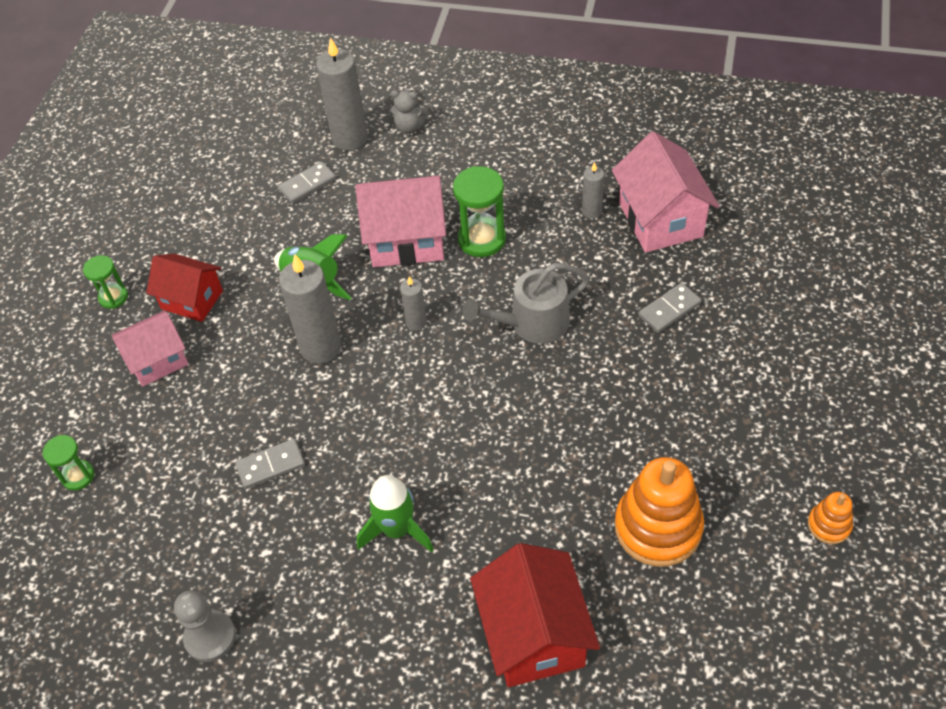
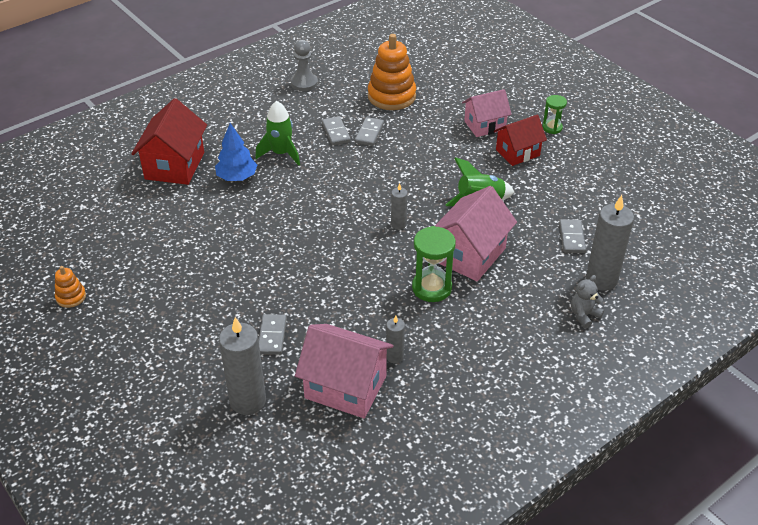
camera: 125 degrees right, 10 degrees down
(78, 476) = (438, 79): green hourglass -> none
(157, 360) = (484, 125): pink house -> pink house turned 60 degrees clockwise
(300, 503) = (336, 132): none -> grey domino
(321, 347) = (425, 181): grey candle -> grey candle (248, 401)
(486, 539) = (237, 177): none -> blue tree
(532, 323) = (339, 270): grey watering can -> none
(534, 634) = (175, 166): red house -> red house turned 75 degrees clockwise
(658, 527) = (161, 235): orange stacking toy -> orange stacking toy (391, 96)

